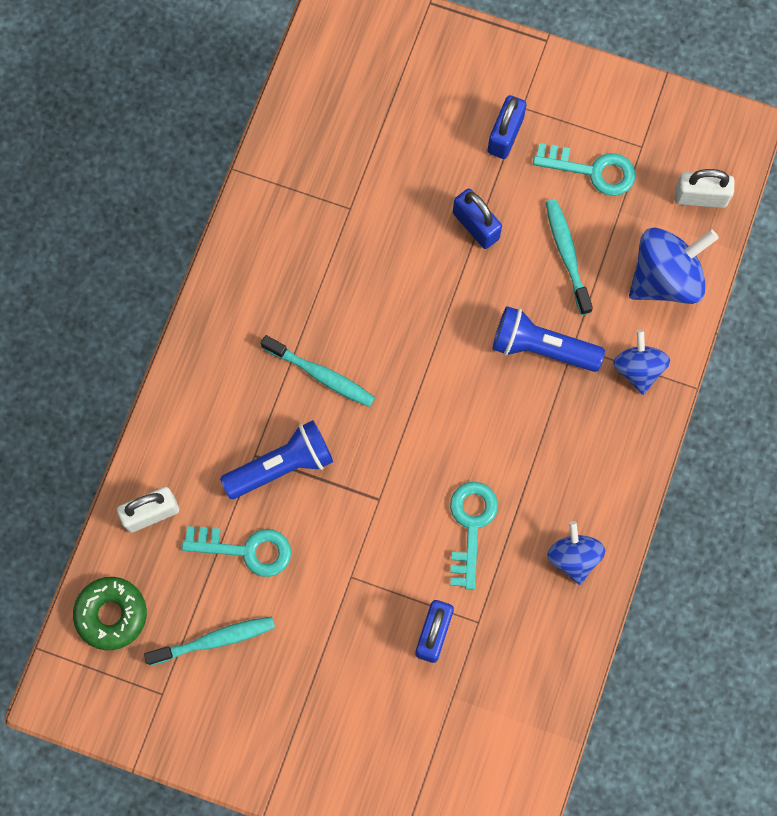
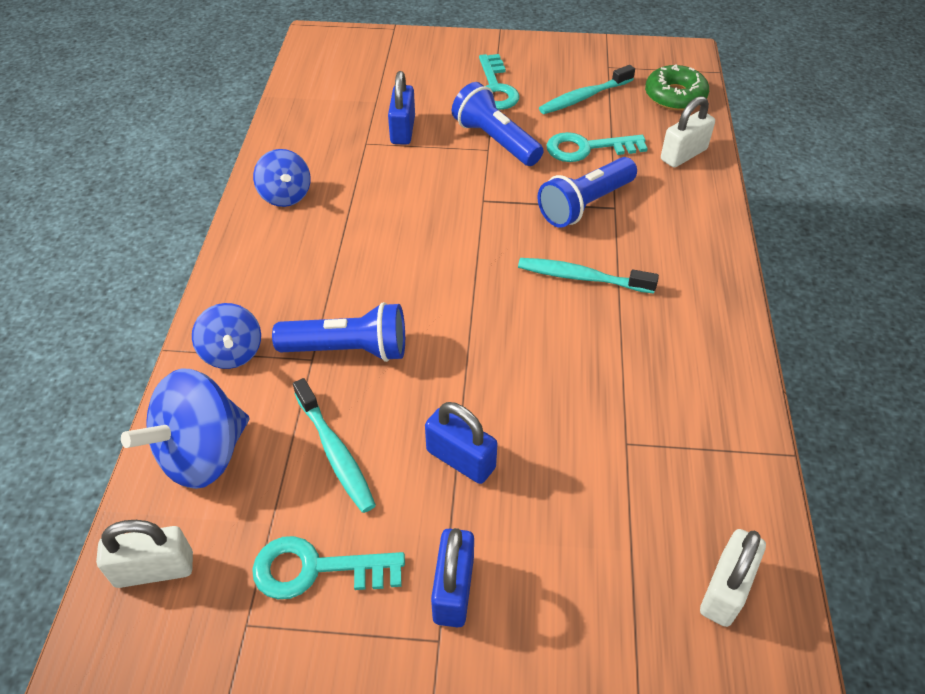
camera: 165 degrees right, 25 degrees down
(330, 92) = (725, 589): none -> white padlock
(338, 588) = (495, 141): none -> blue flashlight
(471, 526) = (389, 198): turquoise key -> turquoise key (495, 88)

